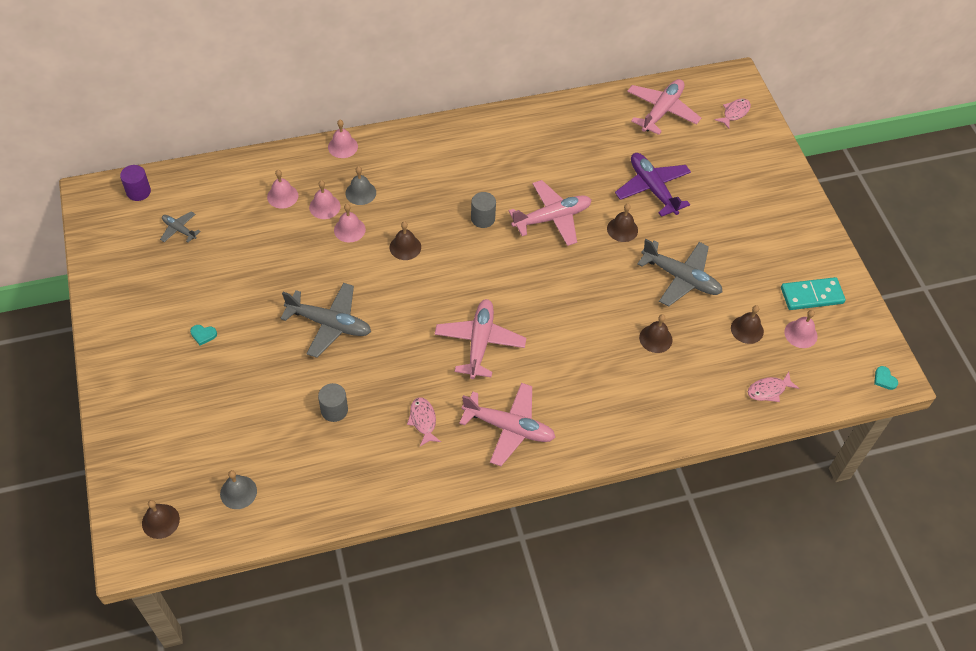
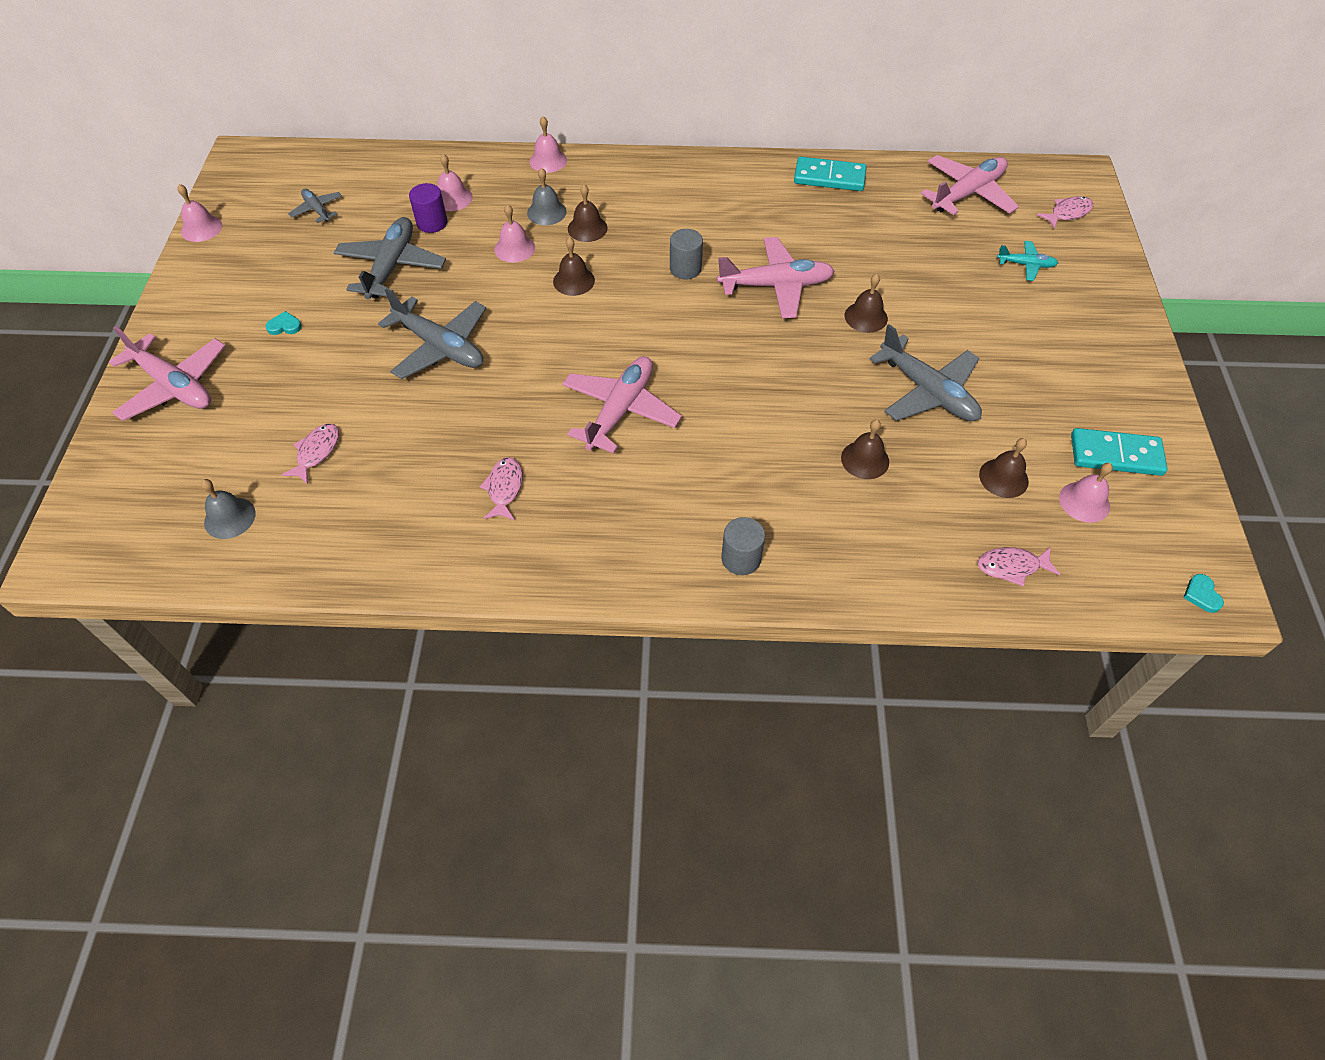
camera: 20 degrees right, 0 degrees up
(138, 192) = (293, 163): purple cylinder -> purple cylinder (432, 223)
(160, 521) = (118, 528): brown bell -> brown bell (587, 228)
(203, 335) = (284, 326): turquoise heart -> turquoise heart turned 150 degrees clockwise
(262, 266) = (391, 266): none -> grey plane
(277, 428) = (316, 452): none -> pink fish
(324, 206) = (496, 218): pink bell -> pink bell (201, 228)
(334, 410) = (397, 448): grey cylinder -> grey cylinder (741, 558)
(509, 427) = (615, 525): pink plane -> pink plane (174, 386)
(559, 117) = (829, 177): none -> turquoise domino
(652, 188) = (924, 278): purple plane -> none
(718, 162) = (1026, 265): none -> turquoise plane

